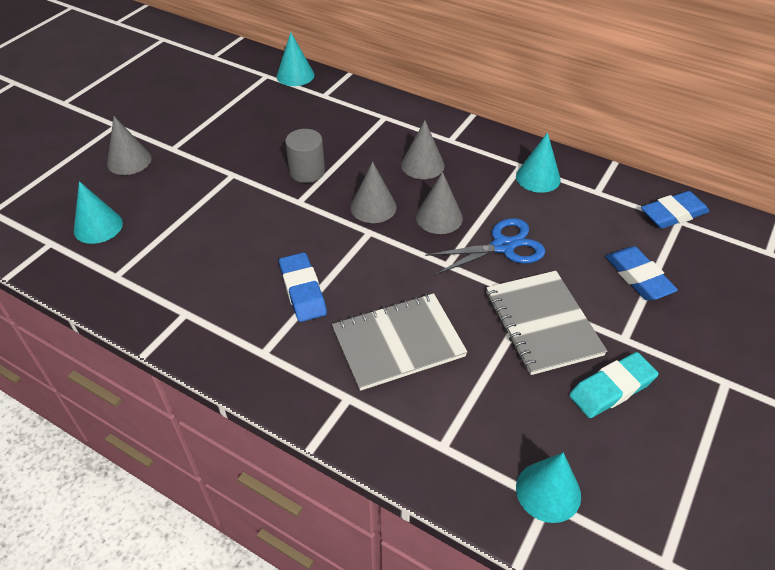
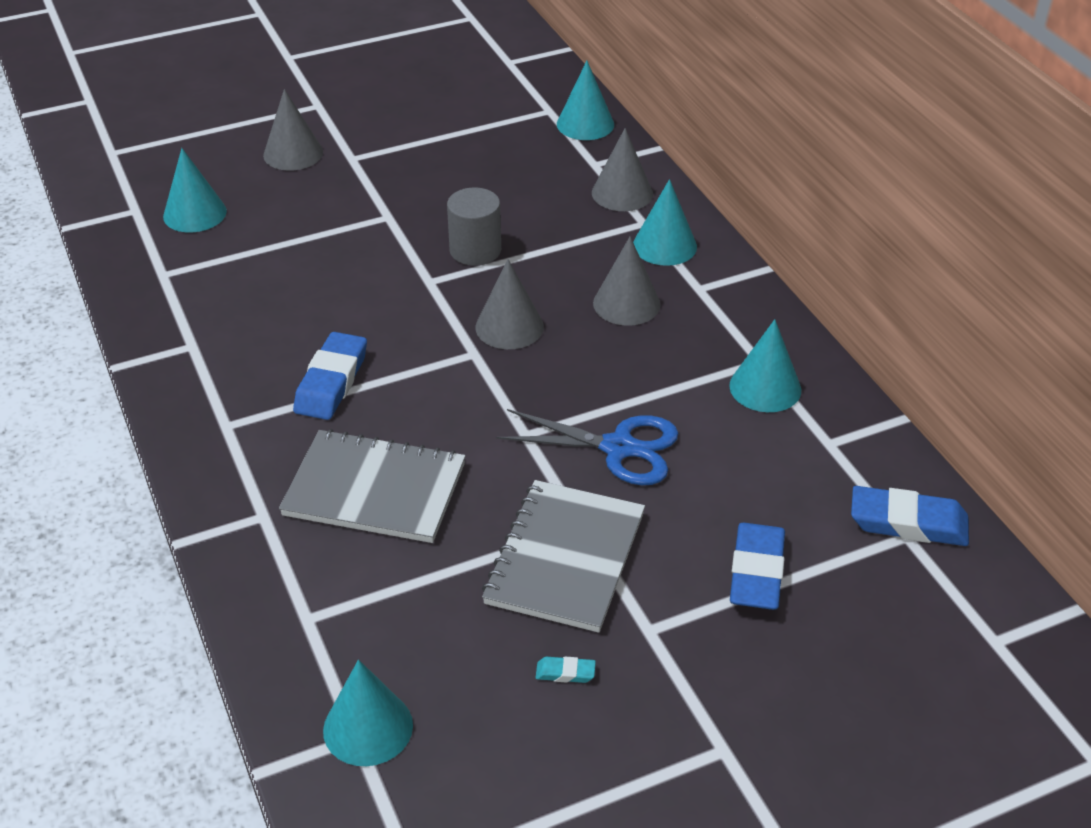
camera: 35 degrees right, 5 degrees down
(408, 125) = (664, 245): none -> turquoise cone
(439, 217) = (576, 376): grey cone -> grey cone (622, 193)
(612, 388) = (565, 673): turquoise eraser -> turquoise eraser, size x0.45

